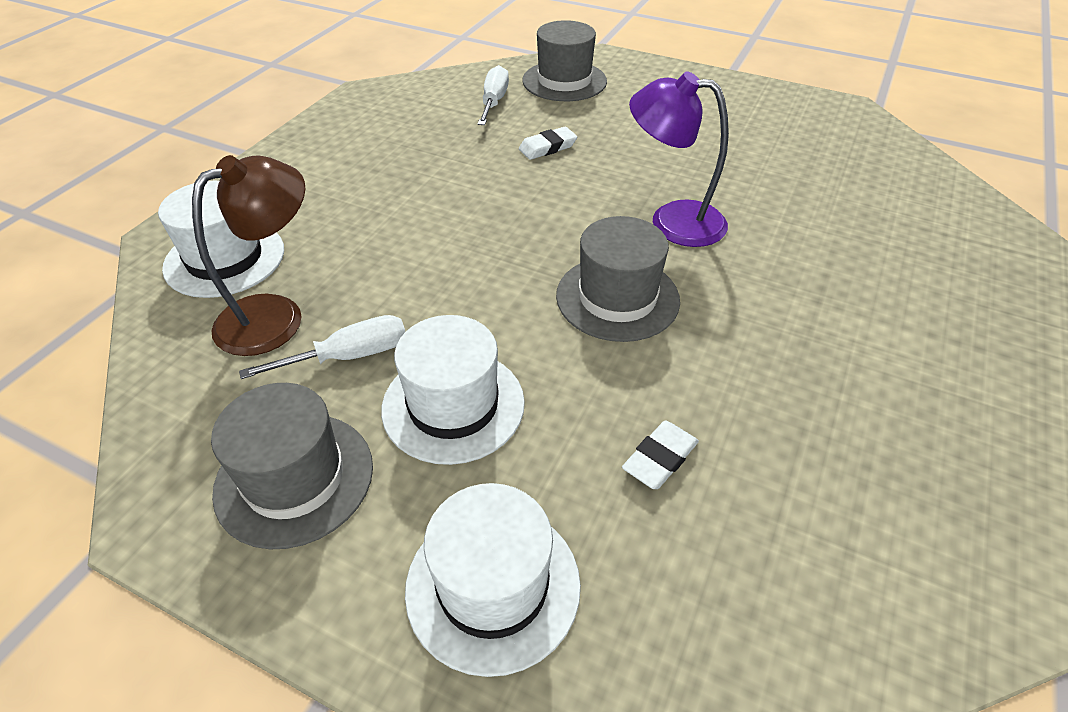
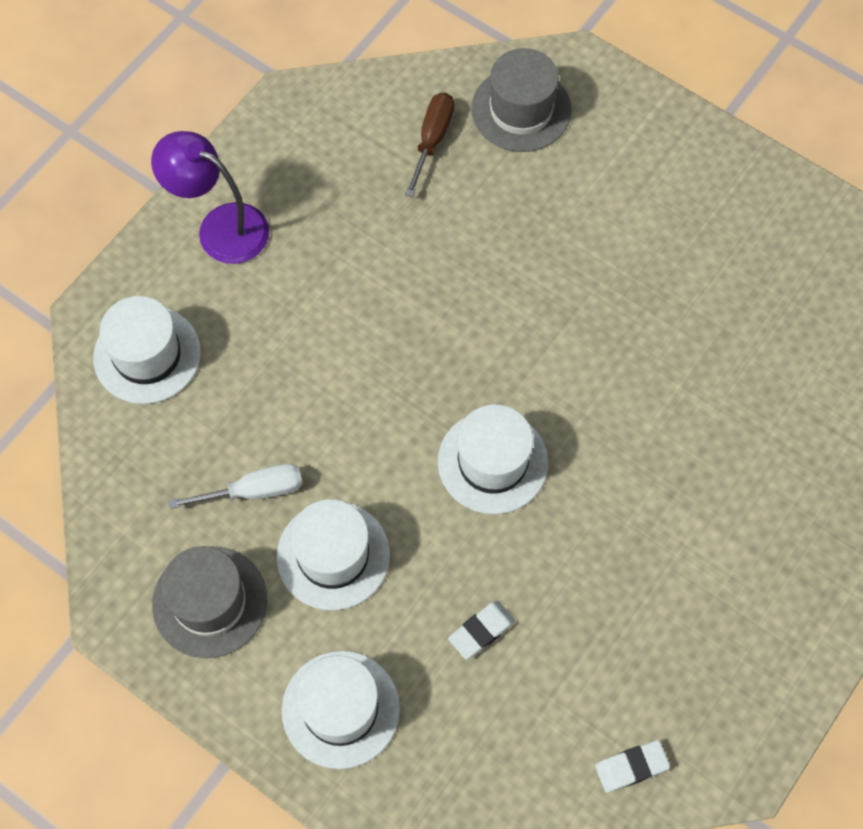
camera: 10 degrees right, 20 degrees up
(276, 315) = (194, 434): brown lamp -> none
(494, 102) = (432, 140): white screwdriver -> brown screwdriver
(547, 147) = (475, 233): white eraser -> white eraser (631, 767)
(617, 298) = (492, 462): grey hat -> white hat
(672, 221) = (572, 370): purple lamp -> purple lamp (220, 227)

